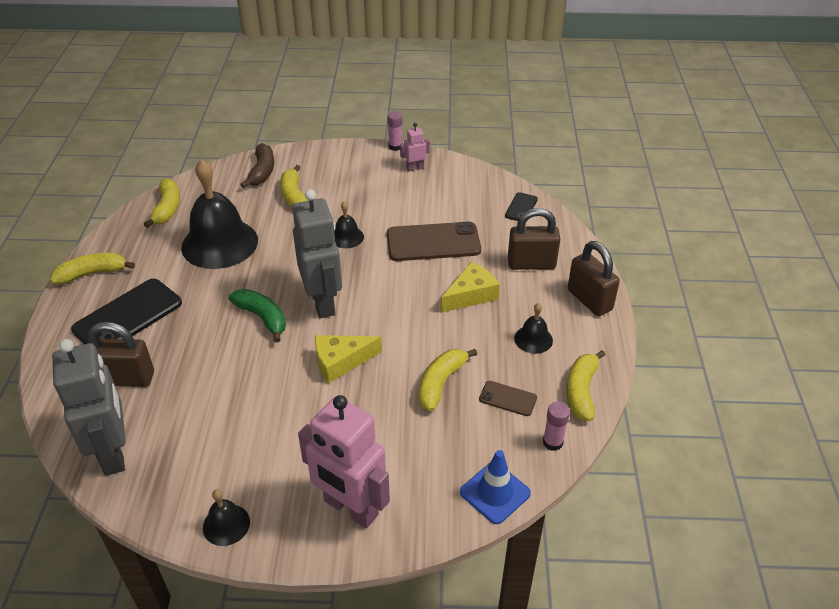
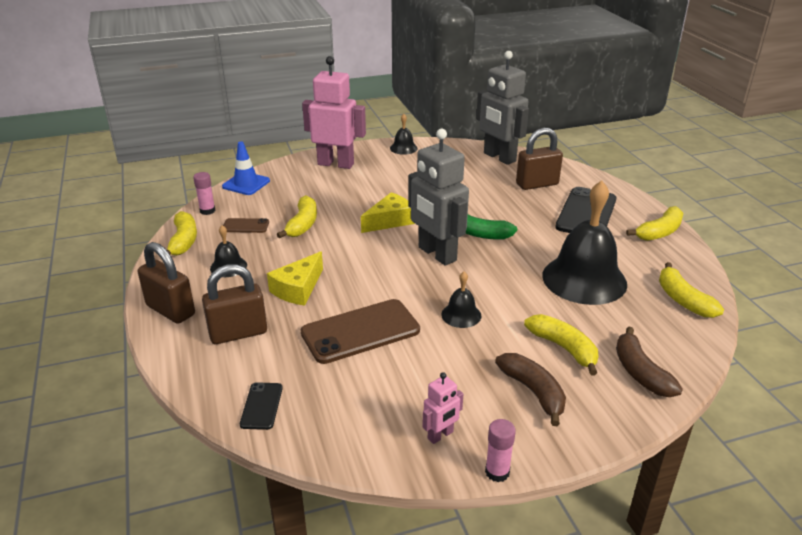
camera: 160 degrees right, 10 degrees down
(340, 176) = (533, 392): none -> brown banana

